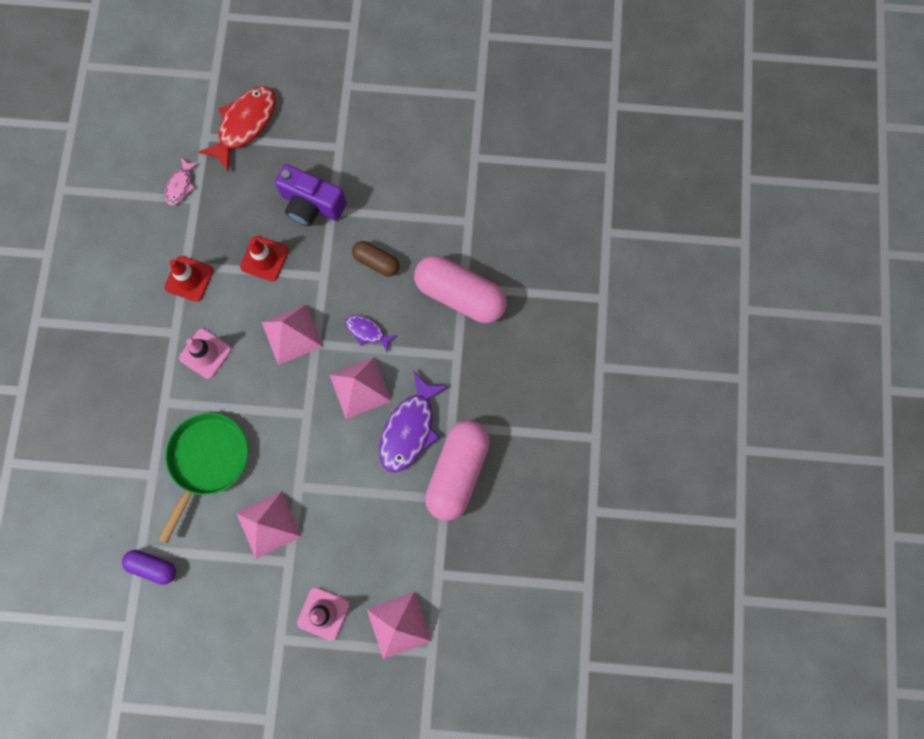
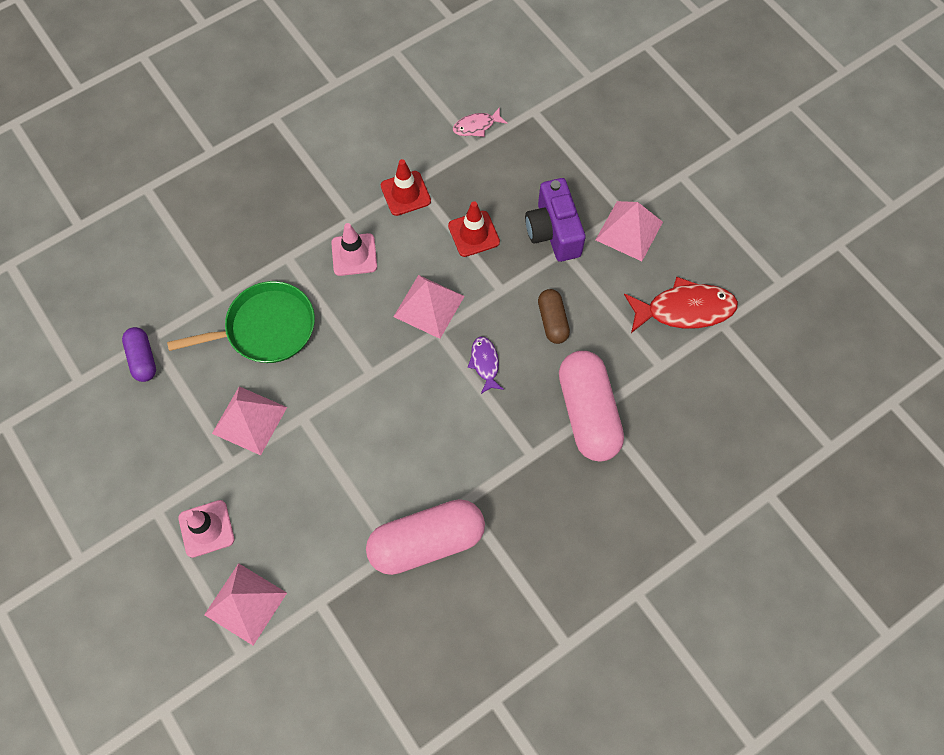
camera: 50 degrees right, 10 degrees down
(244, 124) = (571, 130): red fish -> red fish (684, 309)
(360, 388) = (430, 397): pink pyramid -> pink pyramid (629, 231)
(410, 429) = (430, 468): purple fish -> none

